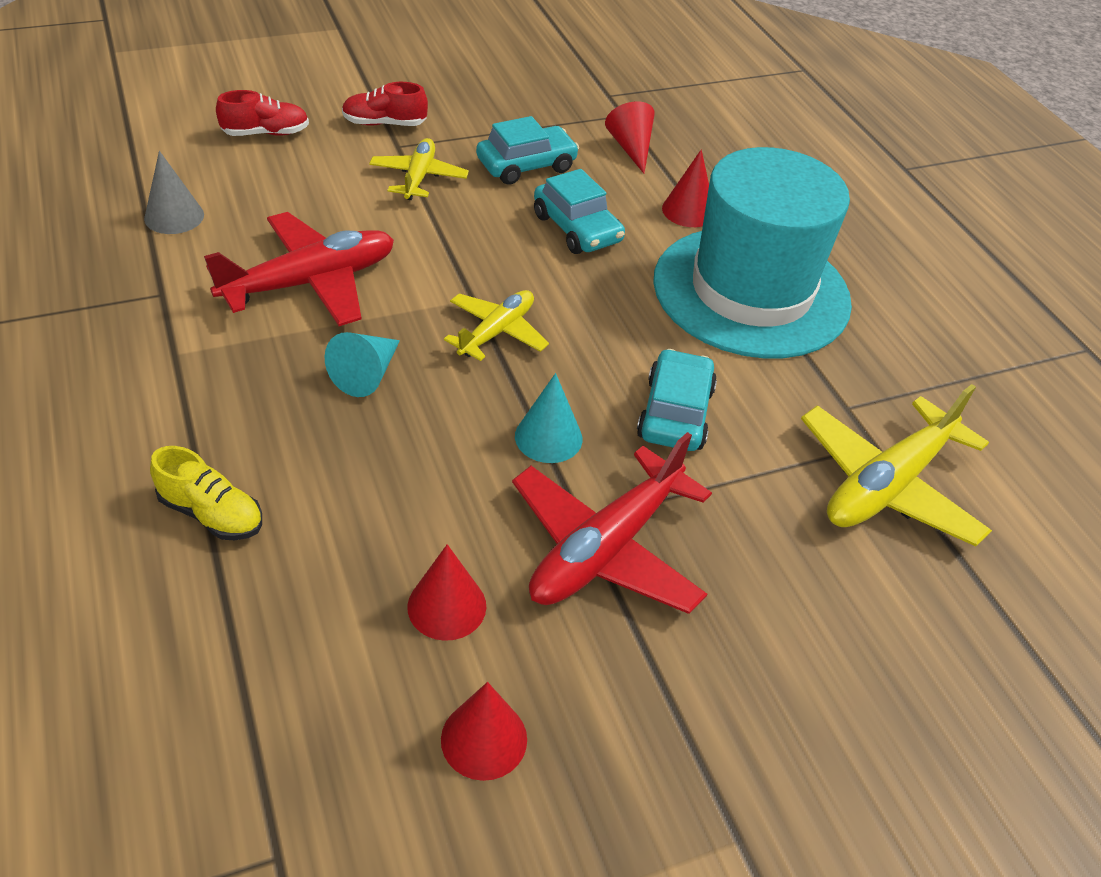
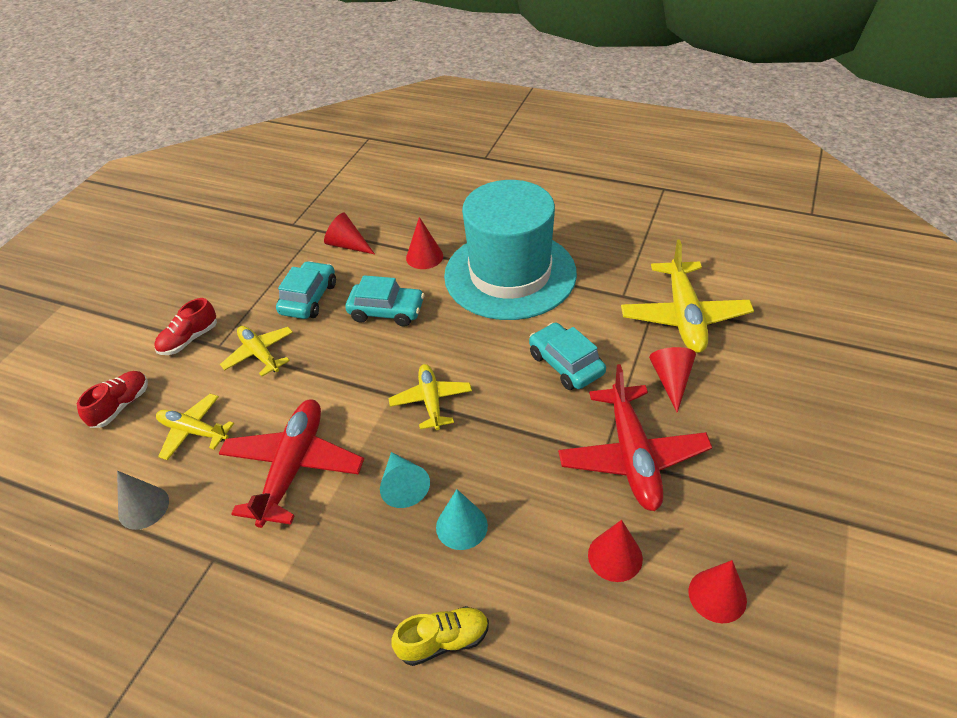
camera: 40 degrees left, 0 degrees up
(284, 193) = (193, 431): none -> yellow plane
(548, 437) = (533, 430): turquoise cone -> turquoise cone (461, 526)
(764, 526) = (671, 381): none -> red cone

